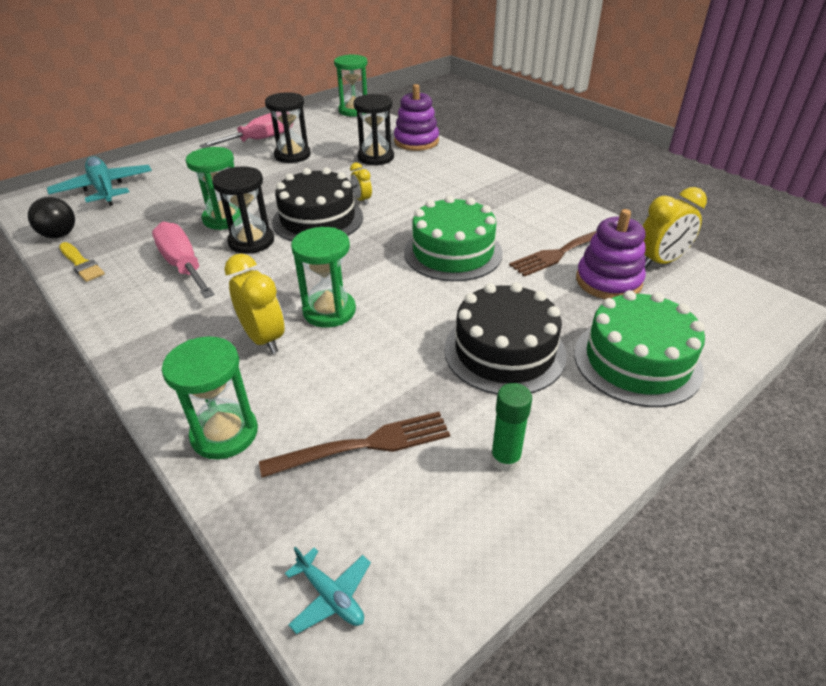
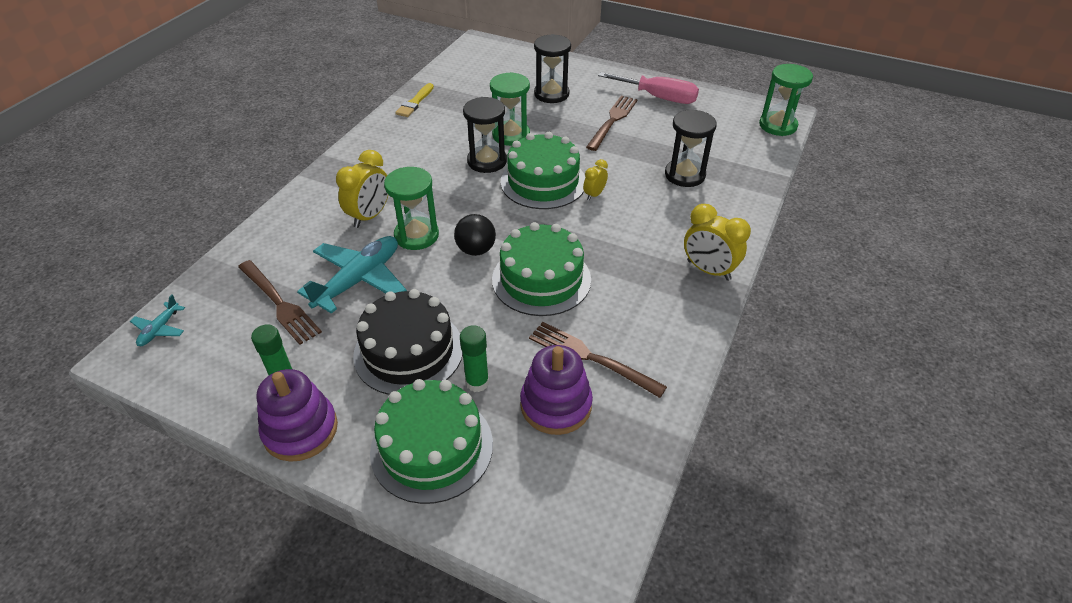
camera: 65 degrees right, 5 degrees up
(60, 235) = (443, 77): black ball -> black ball (476, 250)
(104, 189) = (514, 65): turquoise plane -> turquoise plane (359, 280)
(183, 266) = (436, 144): pink screwdriver -> none
(224, 433) = (272, 237): green hourglass -> none
(268, 166) = (612, 121): none -> brown fork
(292, 155) = (644, 126): black hourglass -> black hourglass (551, 94)
(318, 219) = (543, 182): black cake -> green cake
(416, 141) = (746, 190): purple stacking toy -> purple stacking toy (300, 430)
(566, 317) = (477, 382): none -> green glue stick
(660, 262) = (621, 445): yellow clock -> yellow clock (708, 270)

